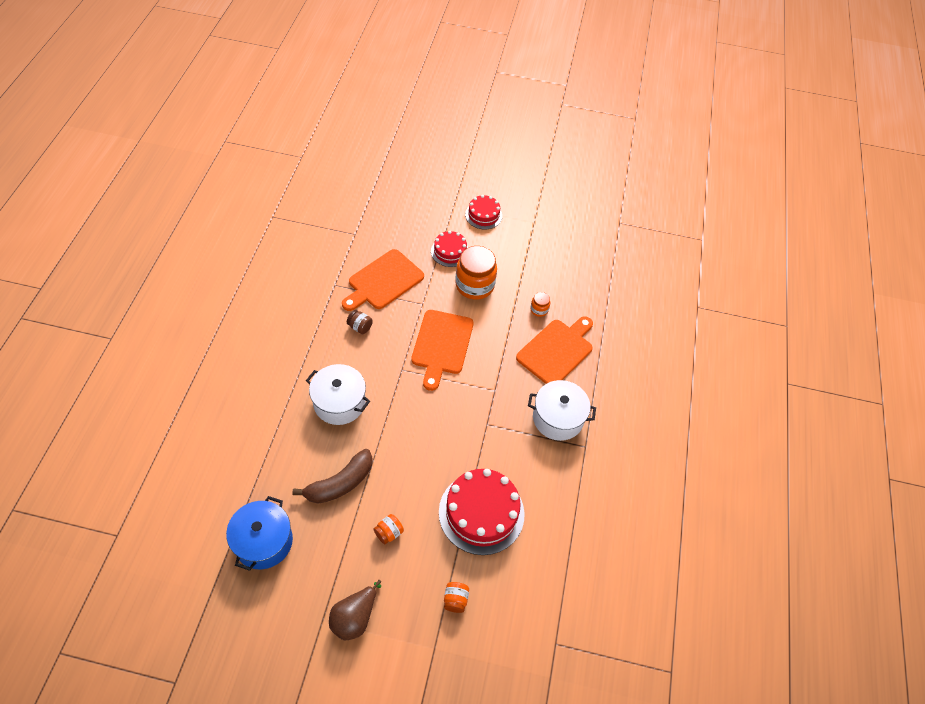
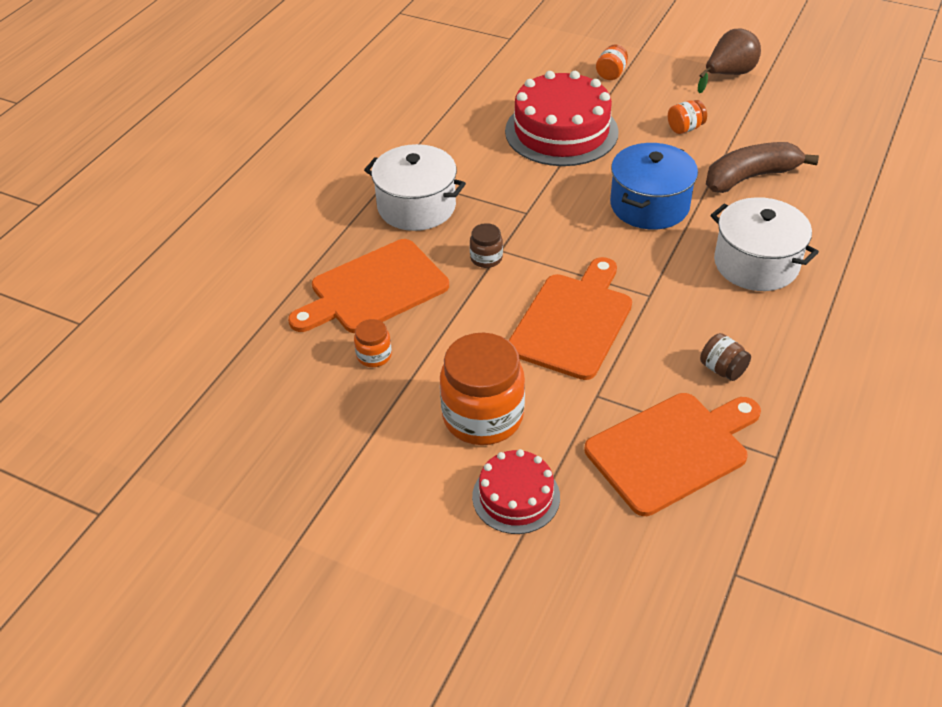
camera: 160 degrees left, 10 degrees down
(263, 541) = (848, 138): blue pot -> blue pot (649, 205)
(483, 215) = (409, 581): red cake -> none
(501, 382) = (486, 258): none -> brown jar

